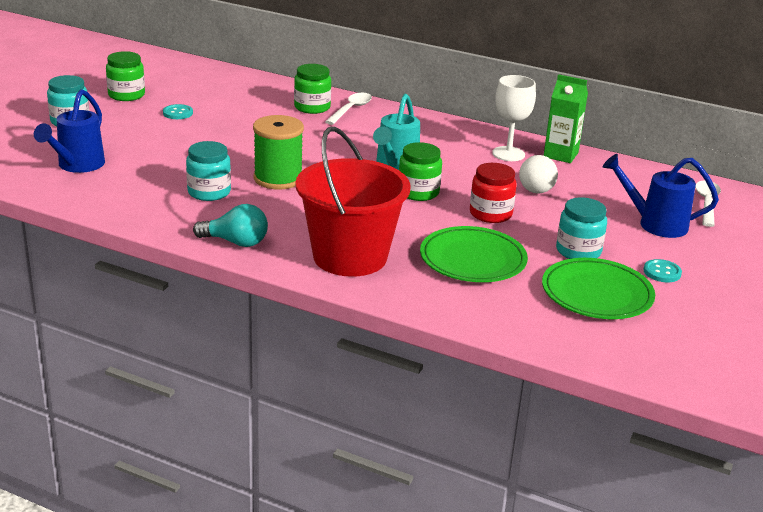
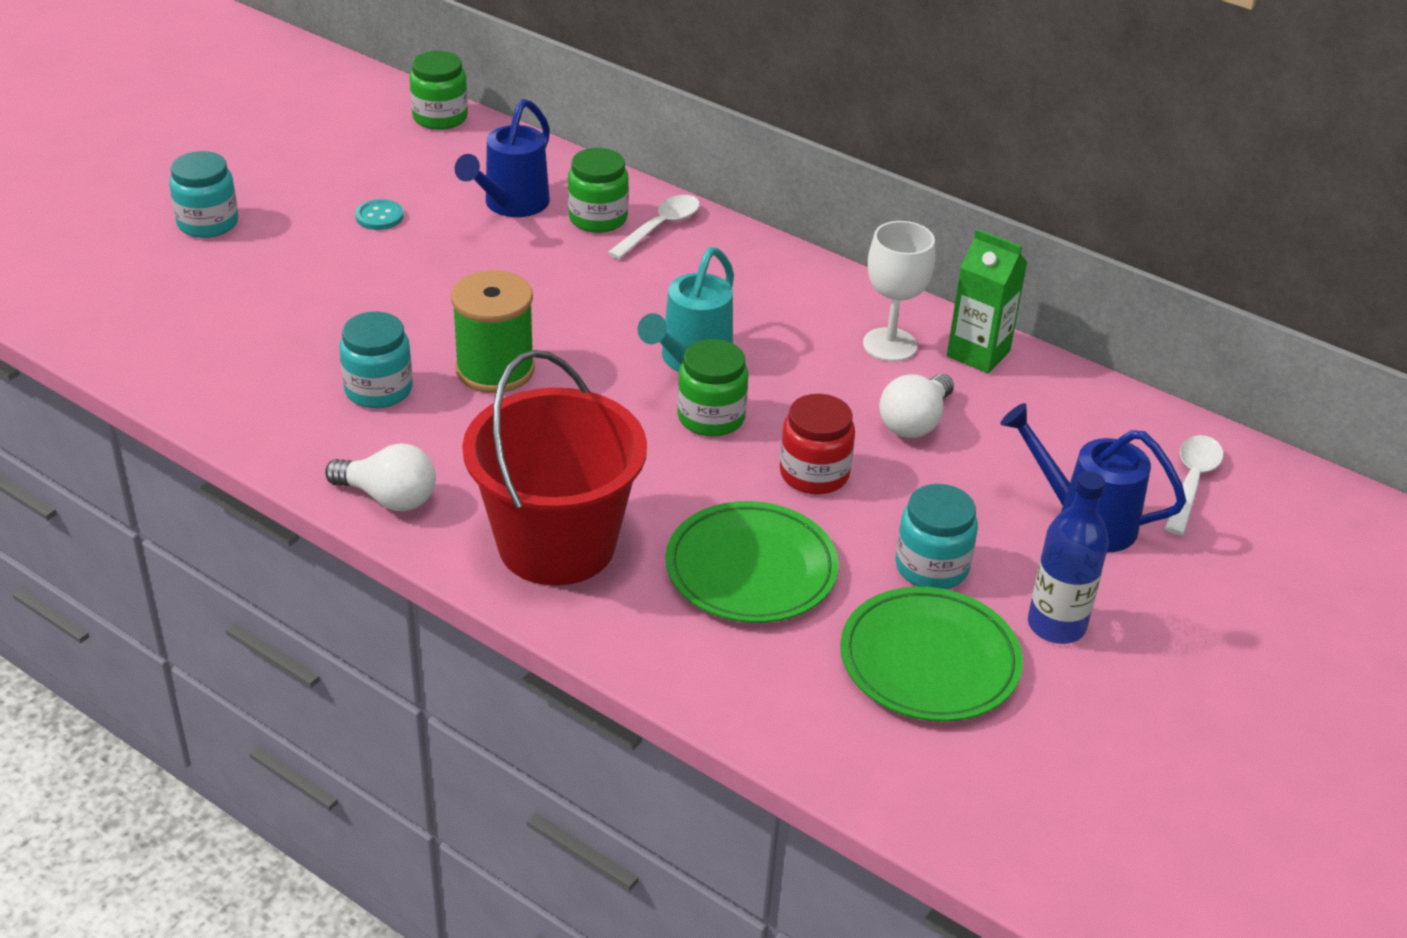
camera: 10 degrees right, 10 degrees up
(77, 165) = (194, 318): blue watering can -> blue watering can (511, 205)
(126, 95) = (310, 172): green jar -> green jar (440, 117)
(236, 242) = (389, 498): turquoise light bulb -> white light bulb
(662, 272) = (1056, 625): turquoise button -> blue bottle

